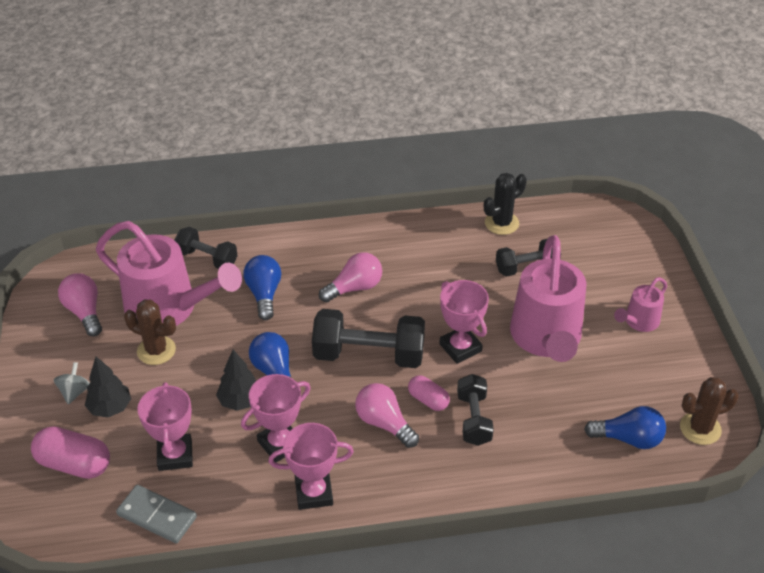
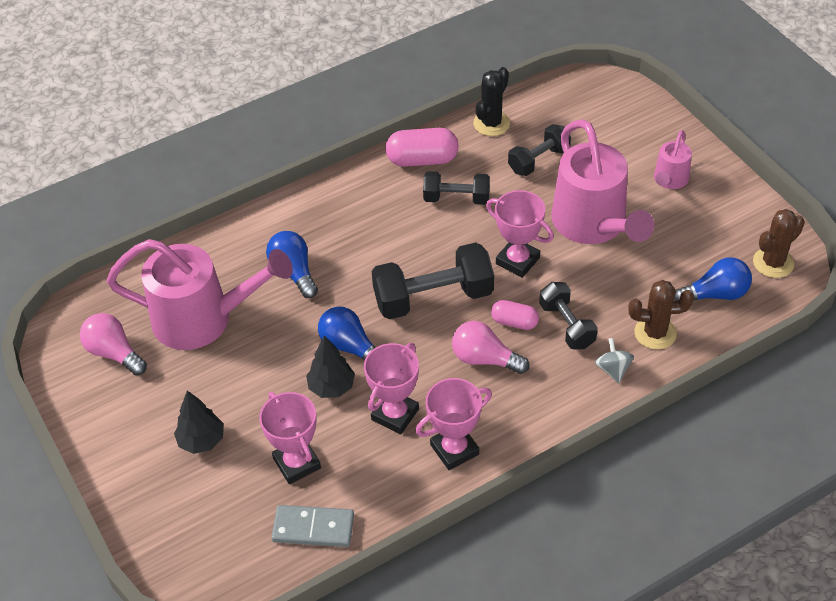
camera: 20 degrees left, 5 degrees up
(74, 392) = (154, 438): grey spinning top -> grey spinning top (613, 369)
(74, 464) = (198, 509): pink capsule -> pink capsule (422, 160)
(156, 350) = (215, 366): brown cactus -> brown cactus (655, 333)
(207, 258) = (212, 254): black dumbbell -> black dumbbell (456, 198)
(354, 288) = (382, 235): pink light bulb -> none

